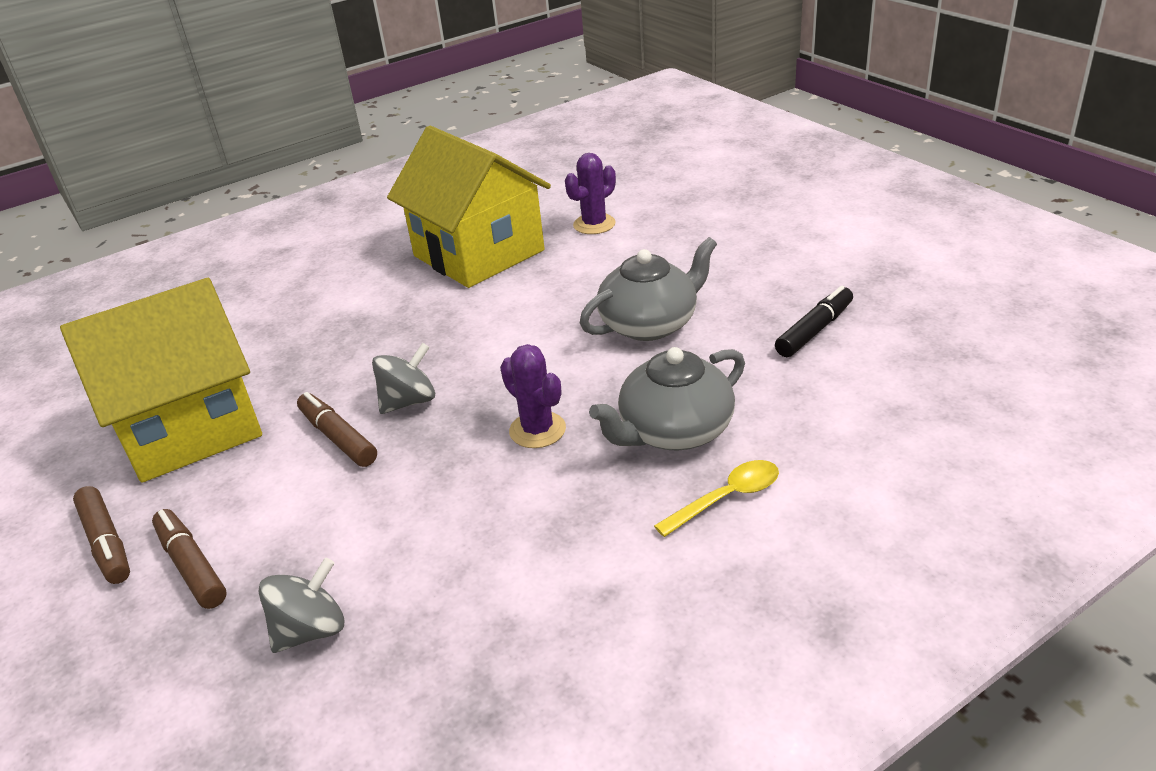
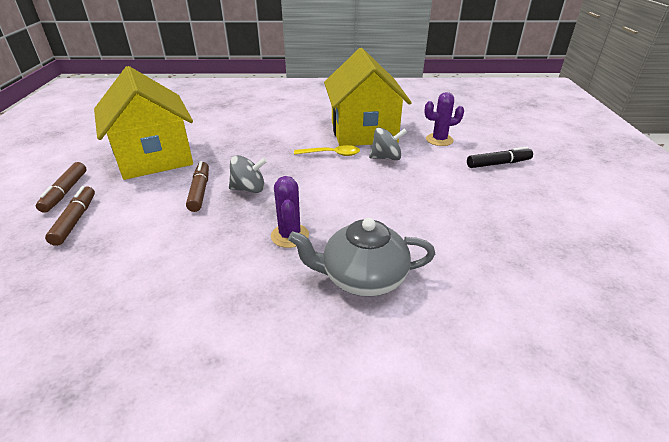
camera: 30 degrees right, 0 degrees up
(190, 427) = (154, 158): yellow house -> yellow house turned 60 degrees clockwise
(311, 630) = (71, 282): grey spinning top -> grey spinning top (386, 158)
(650, 324) = (415, 206): grey teapot -> none
(726, 498) = (348, 342): yellow spoon -> yellow spoon (331, 154)
(814, 330) = (521, 259): black marker -> black marker (498, 164)

